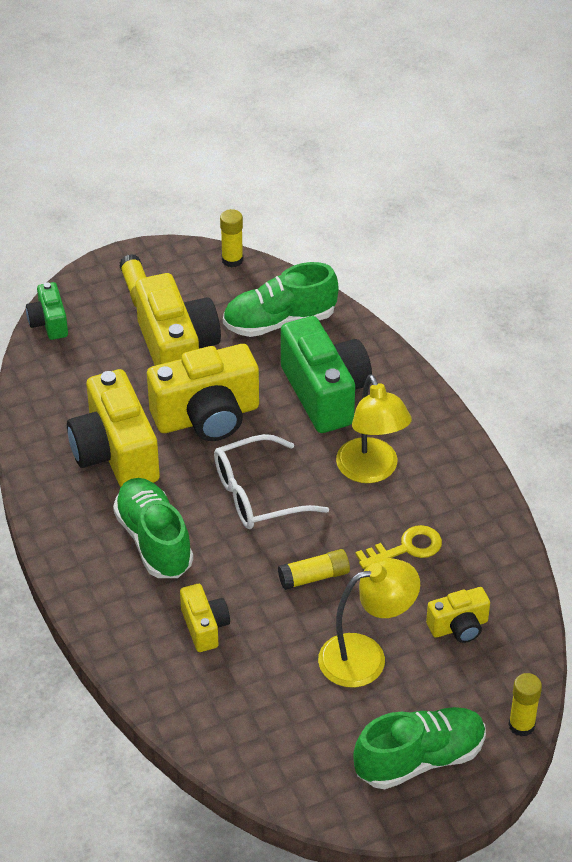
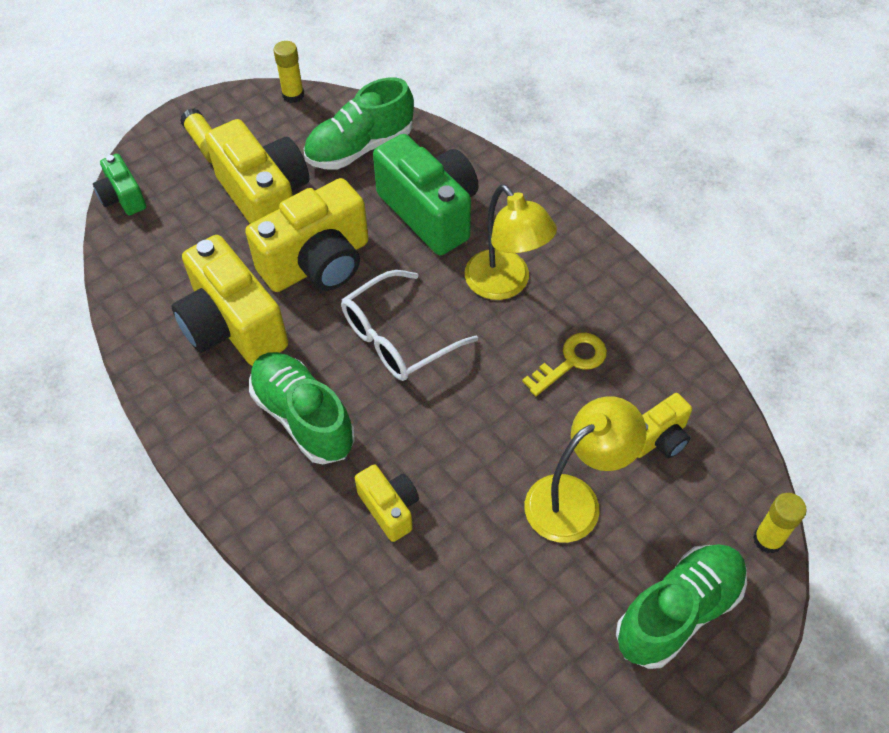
camera: 15 degrees left, 10 degrees up
(314, 577) = (487, 418): yellow glue stick -> none

